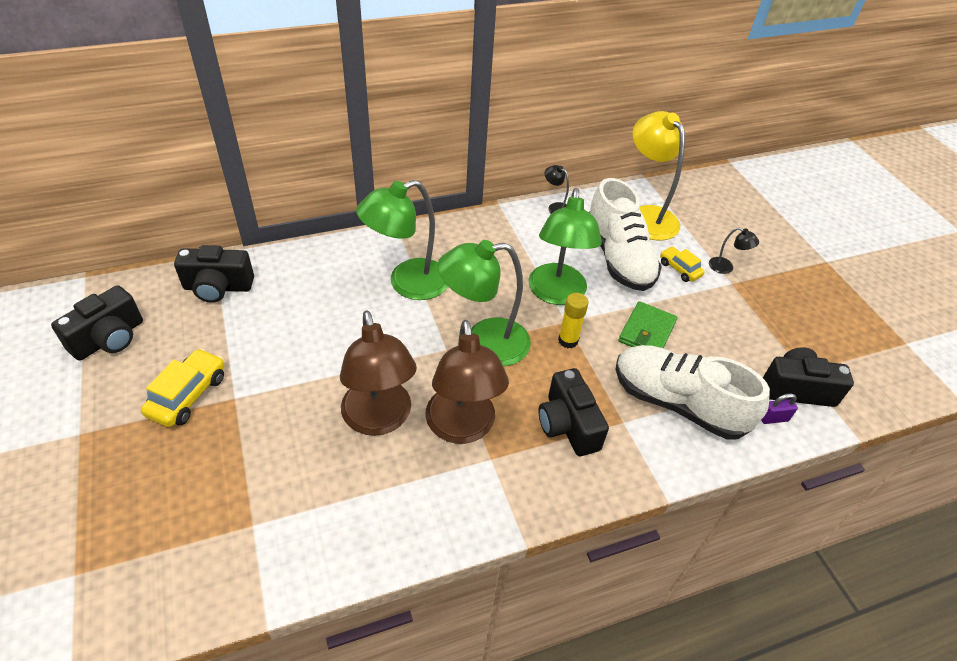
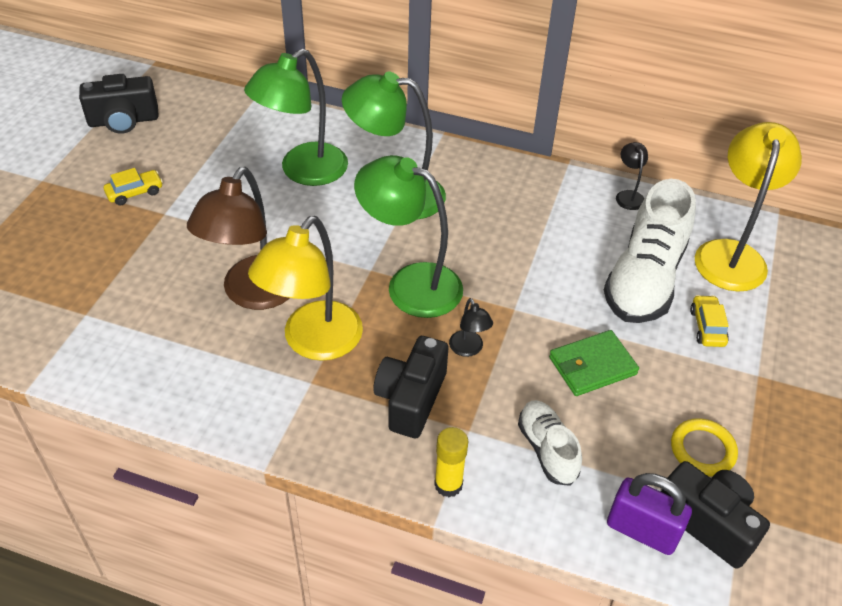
camera: 40 degrees right, 0 degrees up
(188, 395) = (135, 192): yellow car -> yellow car, size x0.65
(218, 287) = (237, 120): black camera -> none
(462, 428) = (313, 342): brown lamp -> yellow lamp
(556, 294) = (533, 278): green lamp -> green lamp (303, 171)
(568, 340) = (496, 327): yellow glue stick -> yellow glue stick (448, 484)
(678, 403) = (547, 449): white shoe -> white shoe, size x0.54
(726, 268) = (770, 356): black lamp -> black lamp (468, 349)
(751, 347) = (702, 450): none -> yellow ring
(773, 418) = (642, 531): purple padlock -> purple padlock, size x1.81

